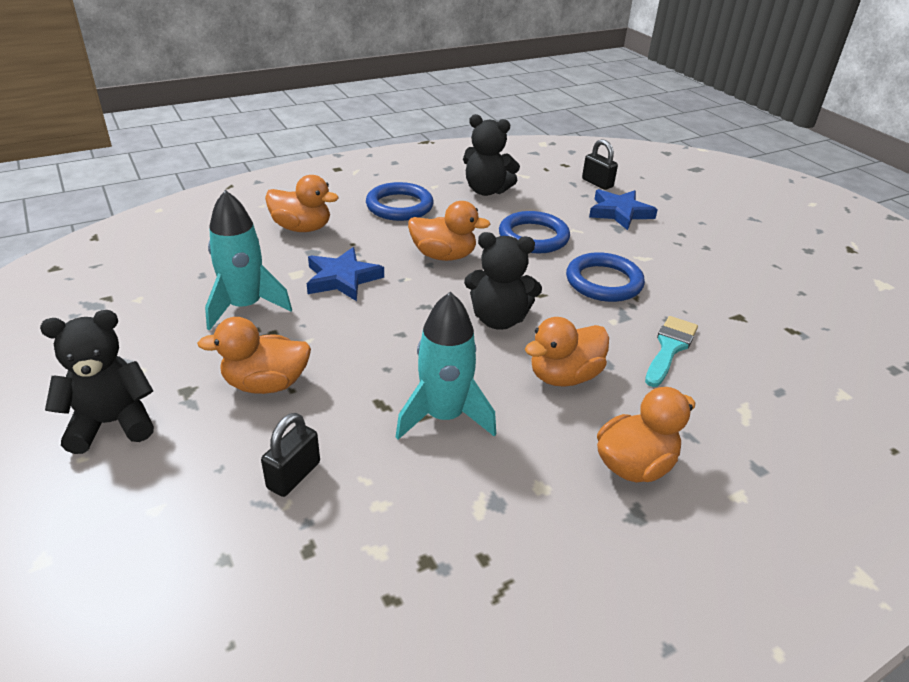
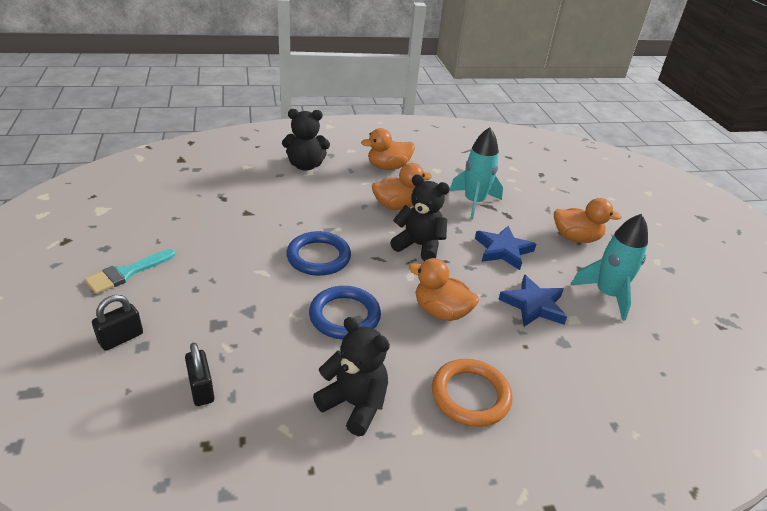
camera: 165 degrees left, 0 degrees up
(112, 423) = (654, 236): black teddy bear -> black teddy bear (305, 165)
(294, 475) = (551, 196): black padlock -> black padlock (121, 338)
(302, 228) = (579, 380): orange duck -> none
(399, 206) = (470, 395): blue ring -> orange ring
(620, 213) = (227, 330): blue star -> blue star (503, 250)
(670, 348) = (317, 206): turquoise brush -> turquoise brush (126, 273)

